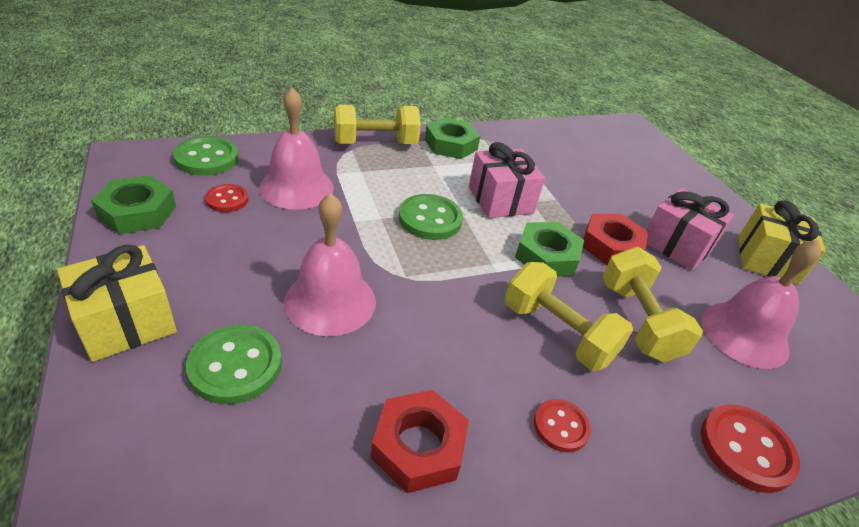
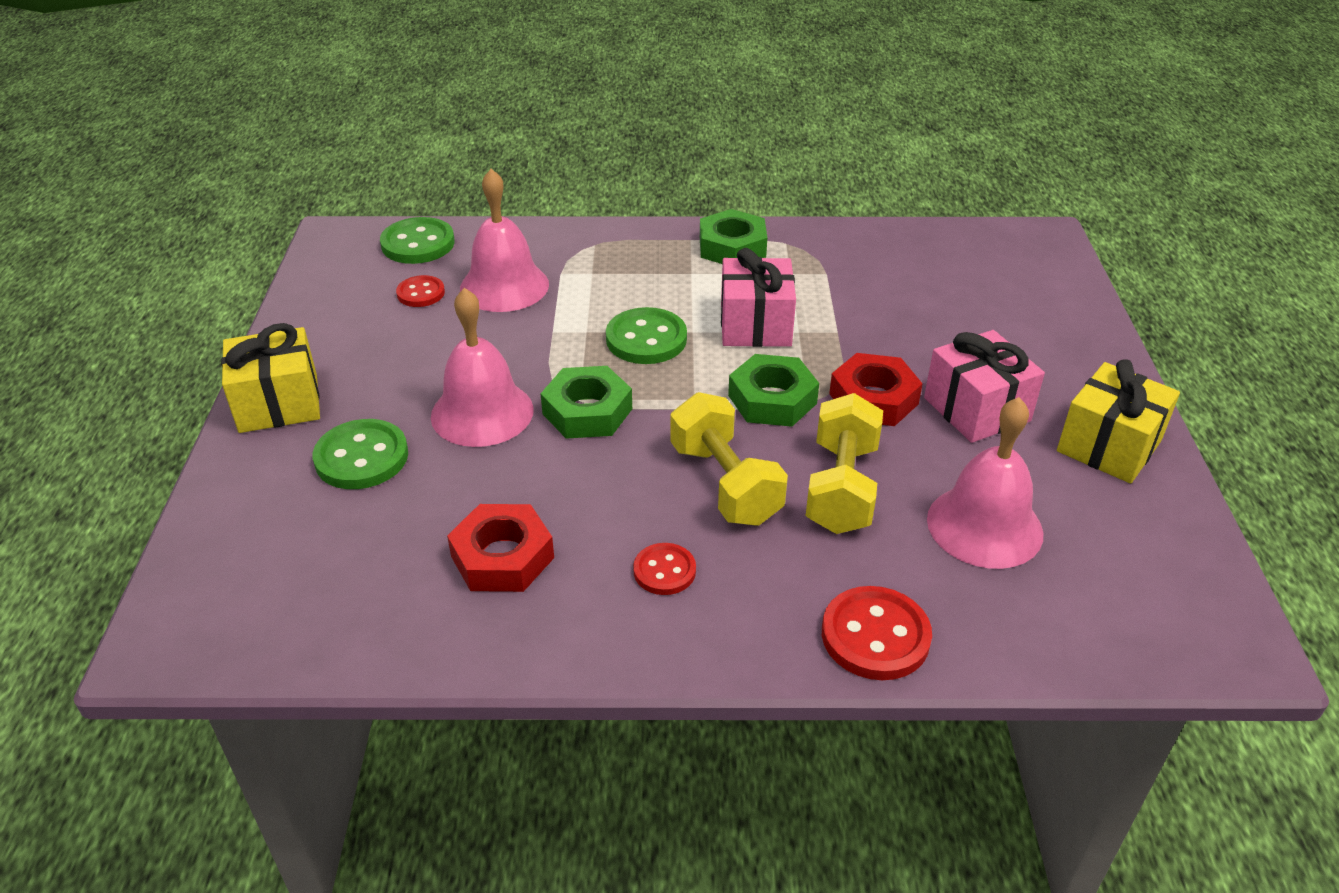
camera: 25 degrees right, 0 degrees up
(137, 212) = (324, 298): green nut -> green nut (587, 411)
(375, 143) = (629, 239): yellow dumbbell -> none

